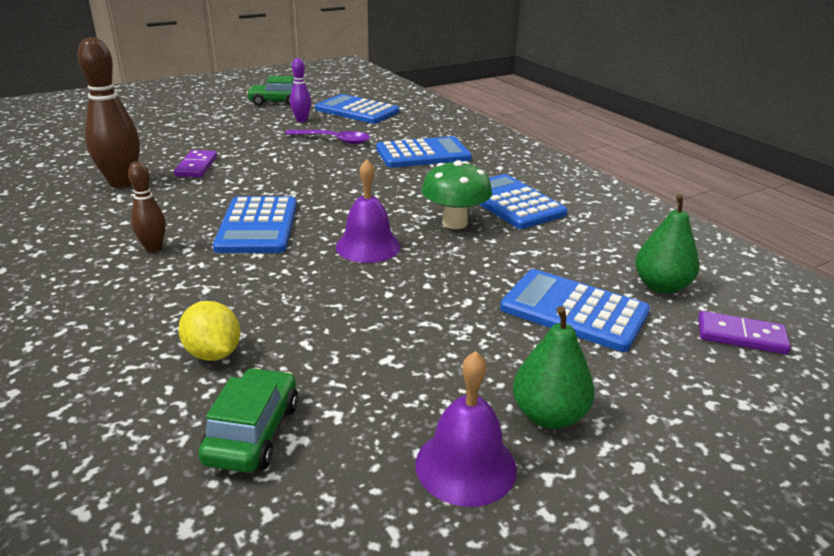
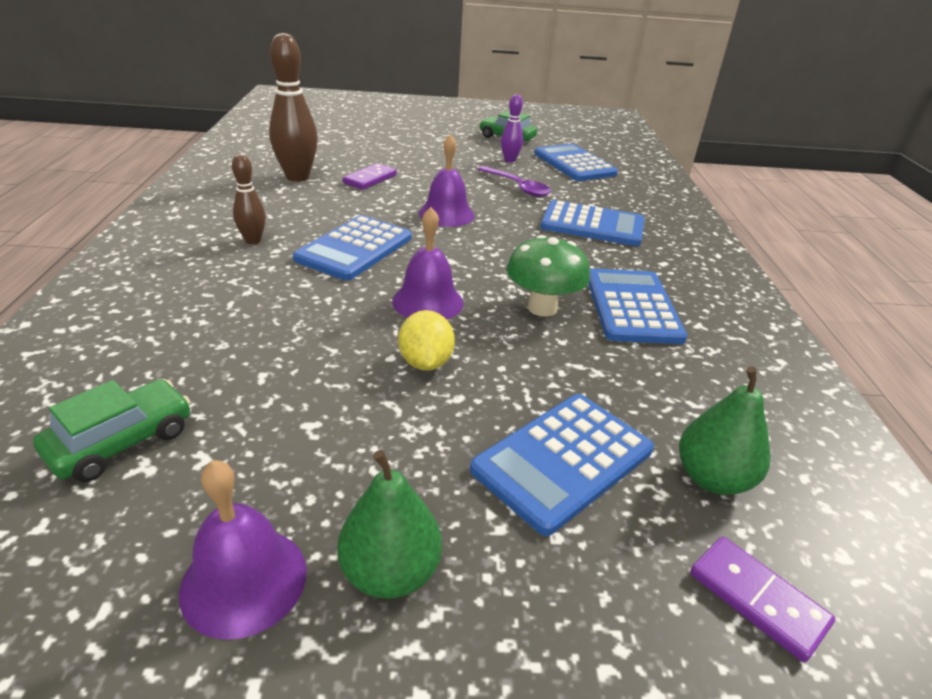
camera: 30 degrees right, 5 degrees up
(213, 353) = (183, 352): yellow lemon -> yellow lemon (425, 362)
(301, 177) = (446, 214): none -> purple bell
(574, 311) = (563, 460): blue calculator -> blue calculator turned 105 degrees counterclockwise

